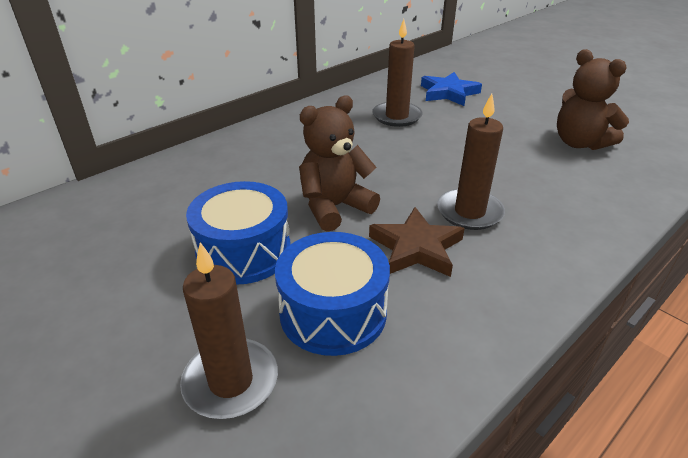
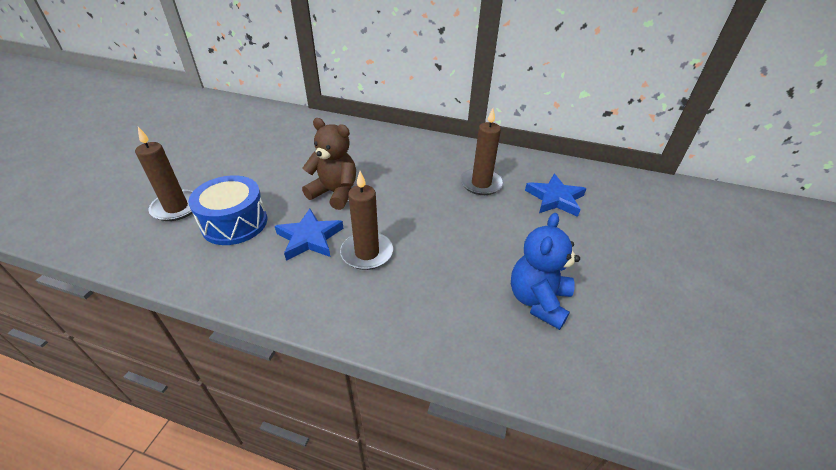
camera: 60 degrees right, 5 degrees up
(244, 251) = (273, 177): blue drum -> none
(416, 248) = (309, 238): brown star -> blue star
(579, 143) = (538, 301): brown teddy bear -> blue teddy bear

